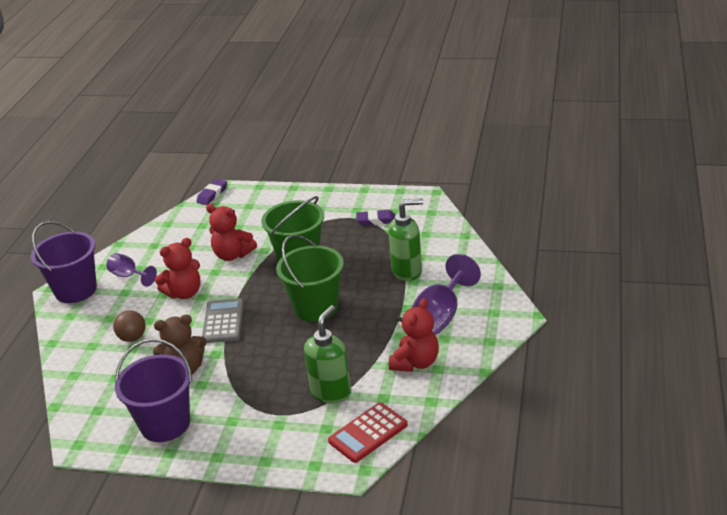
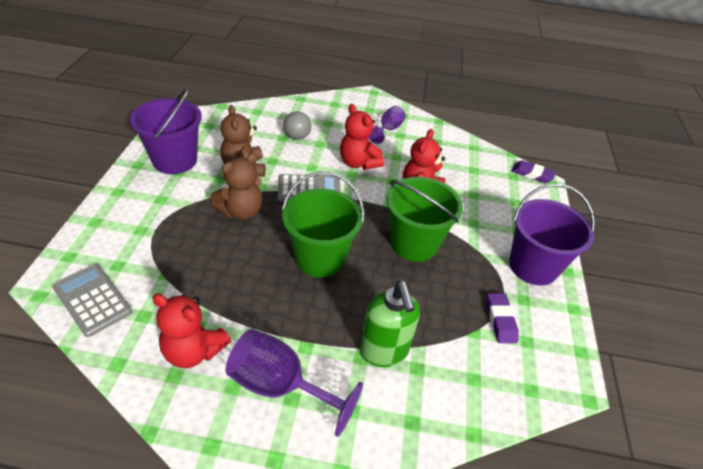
camera: 80 degrees right, 10 degrees up
(75, 290) = (369, 104): purple bucket -> purple bucket (533, 266)
(132, 338) = (297, 137): brown ball -> grey ball
(254, 361) = (241, 211): none -> brown teddy bear
(331, 392) = (171, 270): green soap dispenser -> none
(368, 433) = (92, 300): red calculator -> grey calculator

